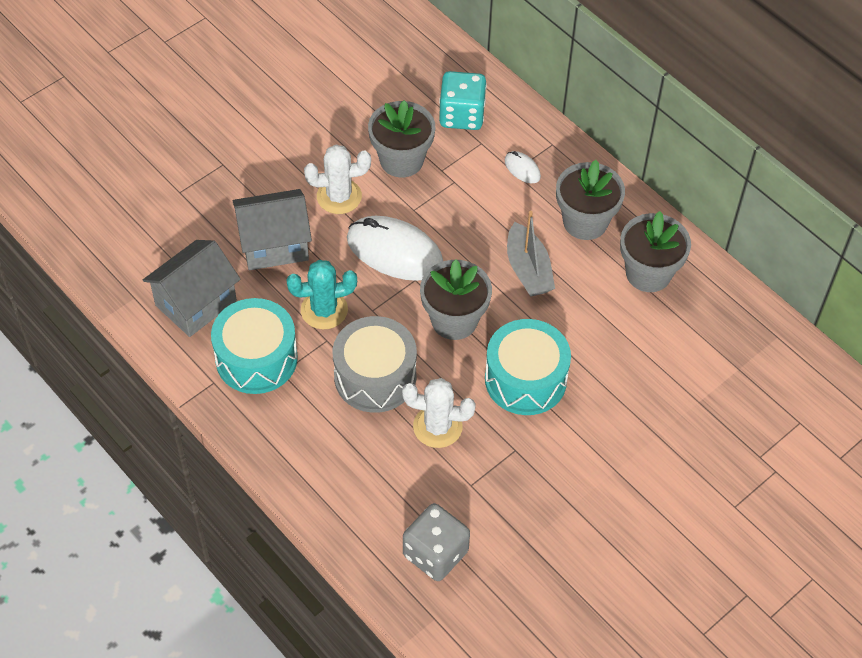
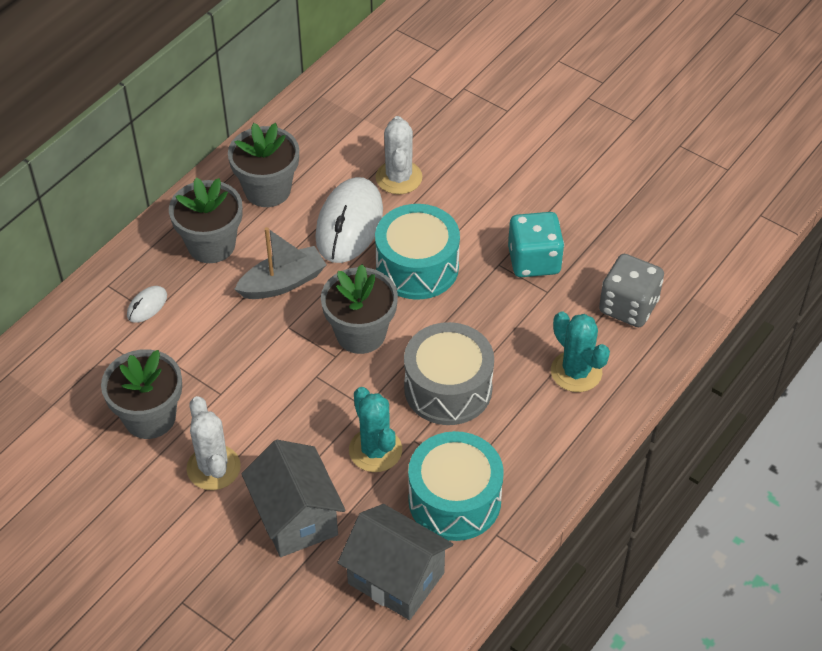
camera: 100 degrees left, 5 degrees down
(367, 486) = (576, 372): none -> turquoise cactus
(394, 252) = (283, 400): white mouse -> white mouse (349, 224)
(437, 426) = (491, 327): white cactus -> white cactus (399, 177)
(462, 115) = (74, 371): turquoise dice -> turquoise dice (534, 261)

